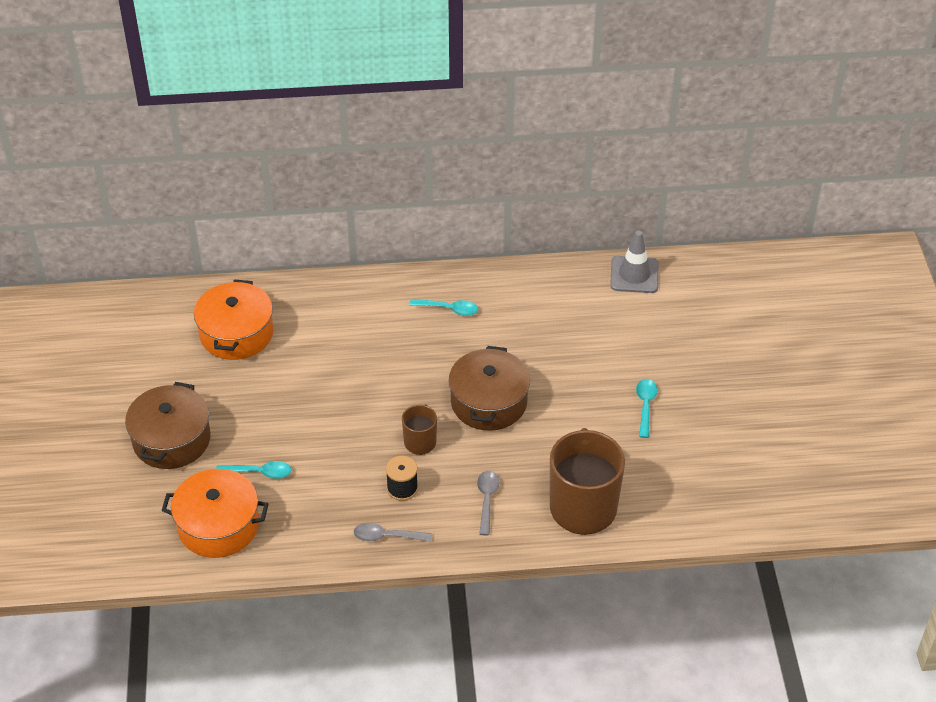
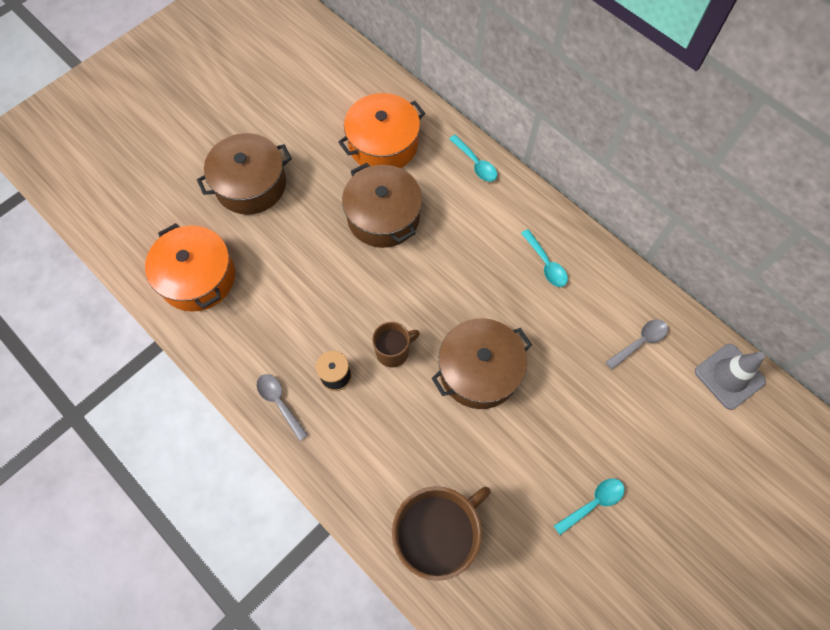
camera: 50 degrees right, 20 degrees up
(259, 472) = (268, 264): turquoise spoon -> turquoise spoon (475, 163)
(301, 375) = (383, 216): none -> brown pot
(487, 500) = (378, 450): grey spoon -> grey spoon (640, 342)

